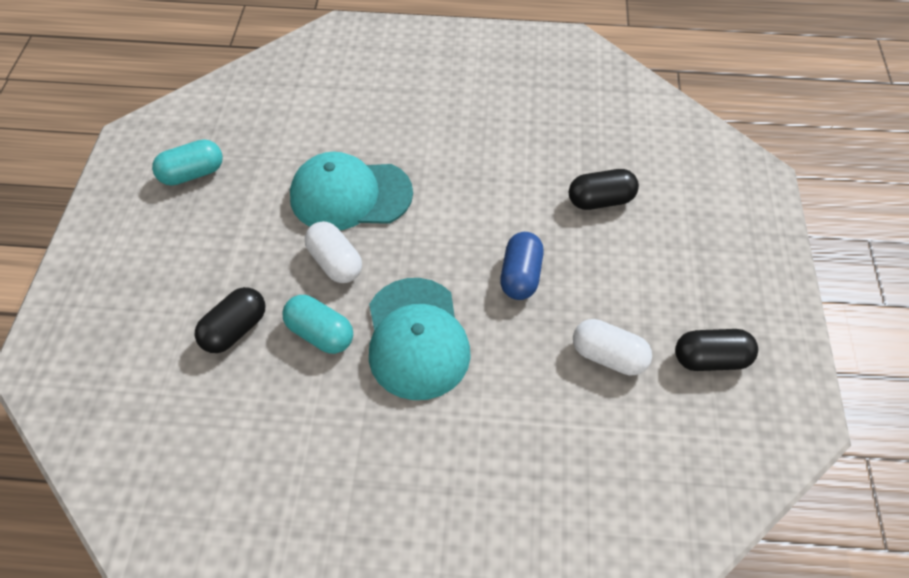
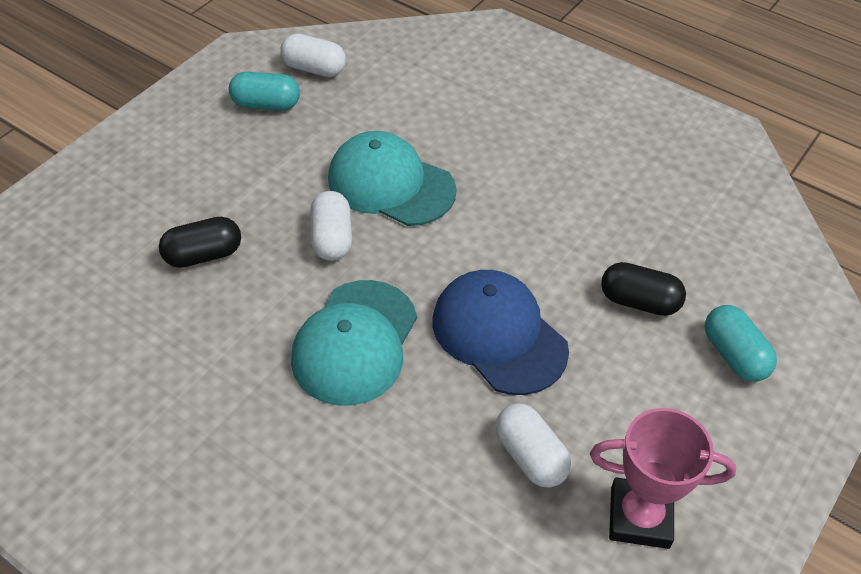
camera: 30 degrees right, 5 degrees down
(212, 125) = (314, 69): none -> white capsule
(320, 334) = (272, 295): turquoise capsule -> turquoise capsule (734, 355)
(520, 276) = (499, 334): blue capsule -> blue cap
(710, 359) = (639, 517): black capsule -> pink trophy

